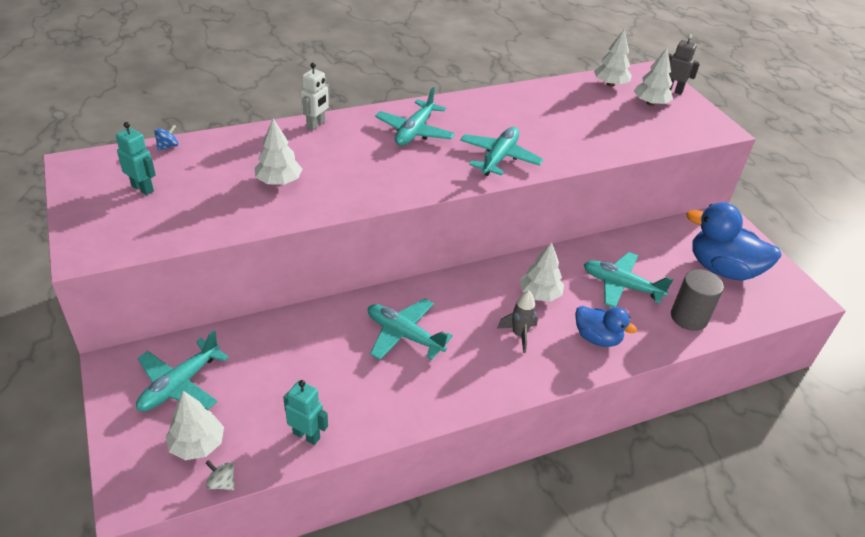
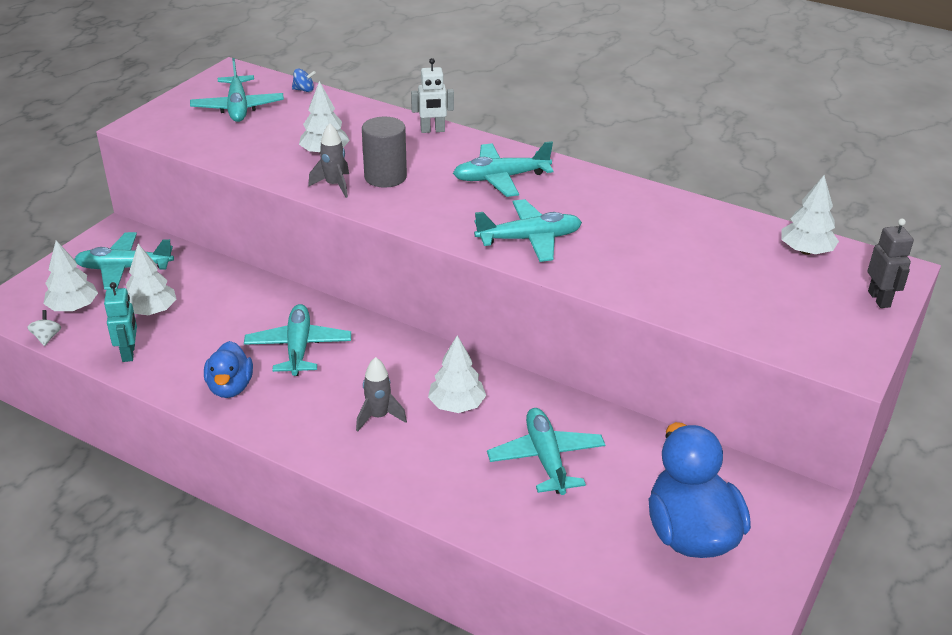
camera: 55 degrees right, 5 degrees down
(143, 188) = (238, 107): turquoise robot -> turquoise plane
(332, 199) = (334, 185): none -> grey rocket
(597, 338) = (436, 473): blue duck -> blue duck (230, 387)
(650, 103) = (814, 293): white tree -> white tree (152, 311)
(689, 317) = (558, 534): grey cylinder -> grey cylinder (385, 177)

